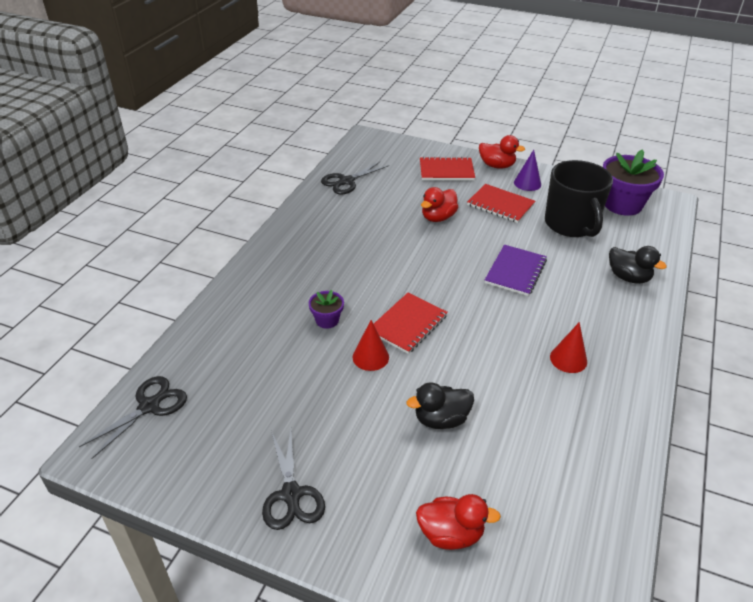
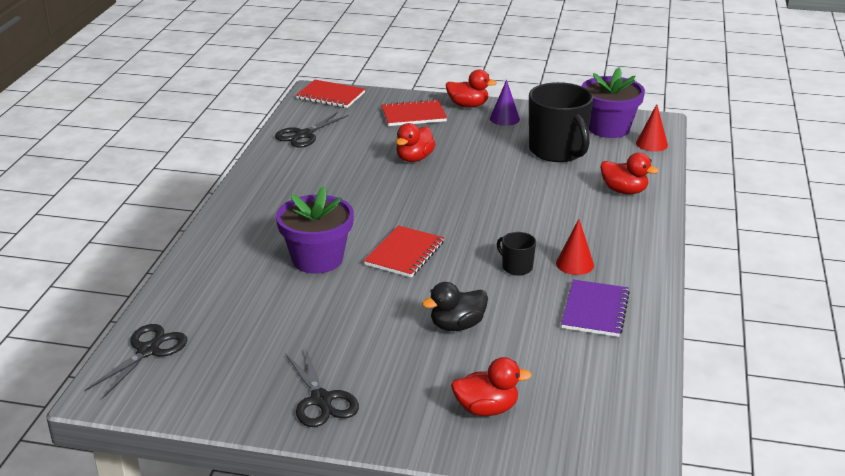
camera: 10 degrees left, 10 degrees down
(327, 320) = (317, 259): purple flower pot -> purple flower pot, size x2.01
(370, 357) = (372, 284): red cone -> red cone (651, 144)
(500, 205) = (479, 141): red notebook -> red notebook (330, 96)
(511, 355) = (516, 267): none -> black mug
(515, 271) = (507, 197): purple notebook -> purple notebook (595, 310)
(628, 277) = (624, 191): black duck -> red duck

